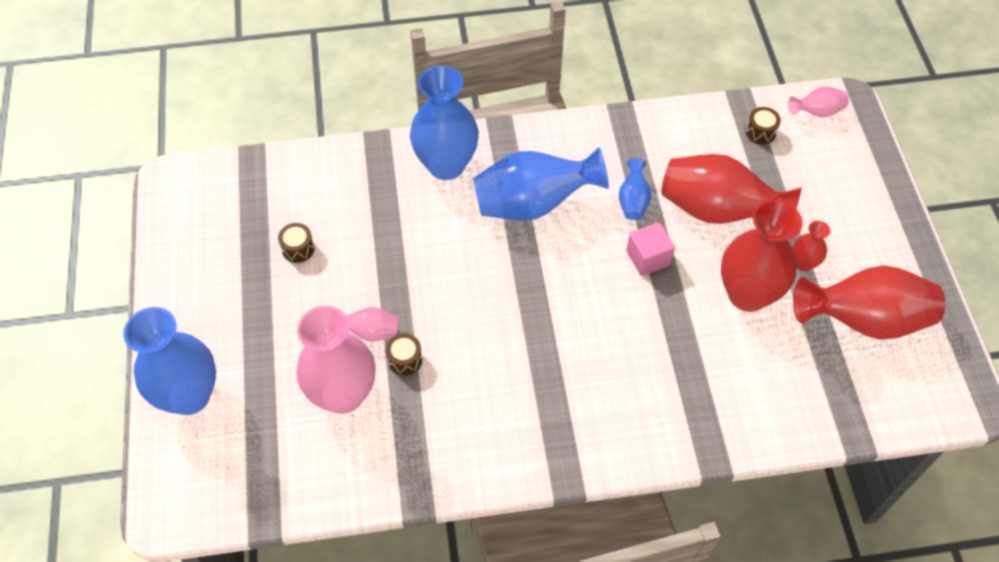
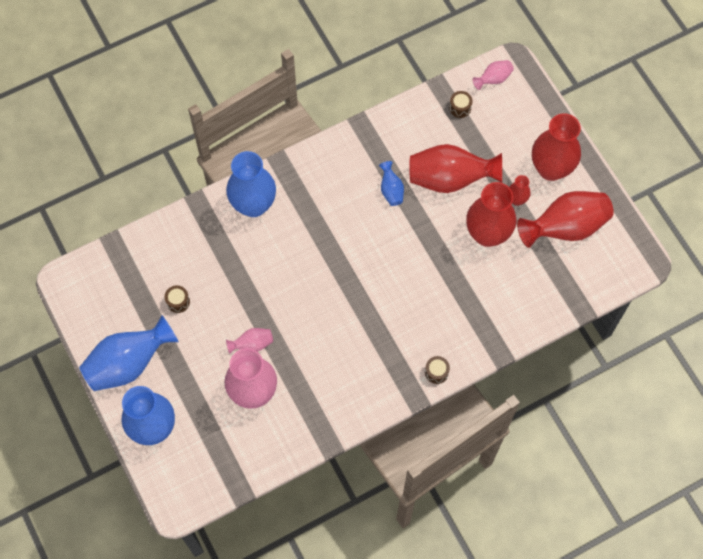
camera: 20 degrees left, 10 degrees up
(405, 359) = (283, 355): brown drum -> brown drum (436, 372)
(533, 204) = (325, 214): blue vase -> blue vase (129, 363)
(648, 258) = (415, 229): pink cube -> none
(864, 239) = (551, 168): none -> red vase

